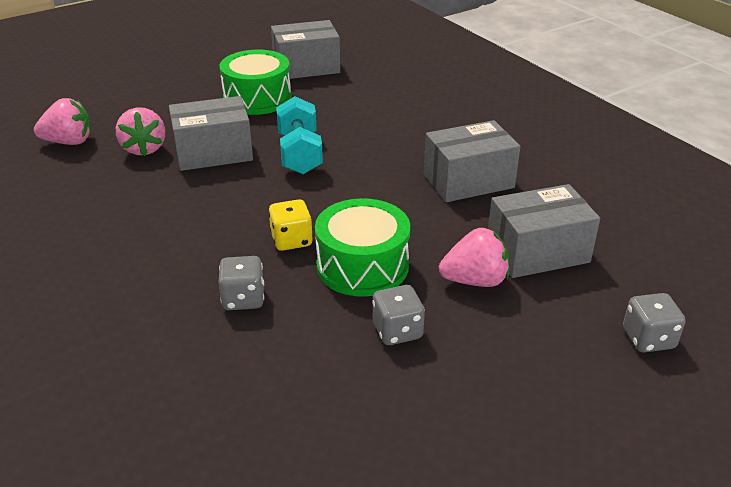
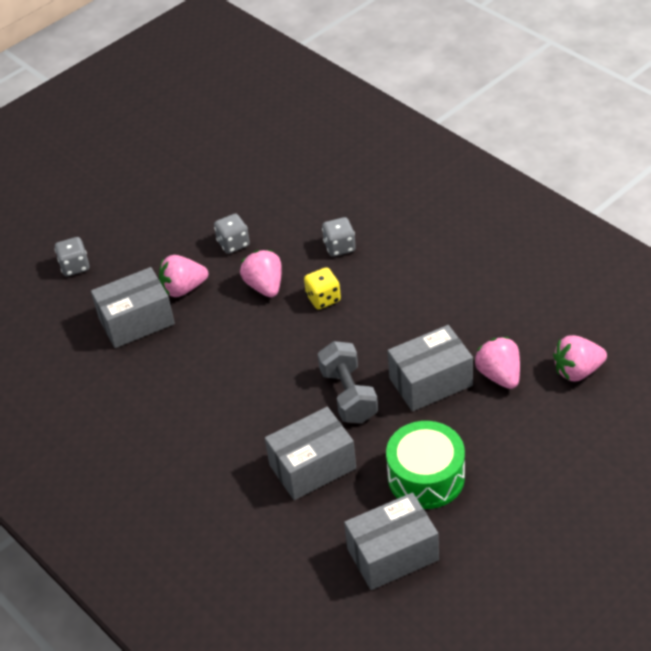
camera: 175 degrees right, 10 degrees up
(300, 154) = (349, 395): turquoise dumbbell -> grey dumbbell
(362, 266) = (265, 286): green drum -> pink strawberry
(468, 181) = (188, 387): grey box -> grey box (312, 467)

